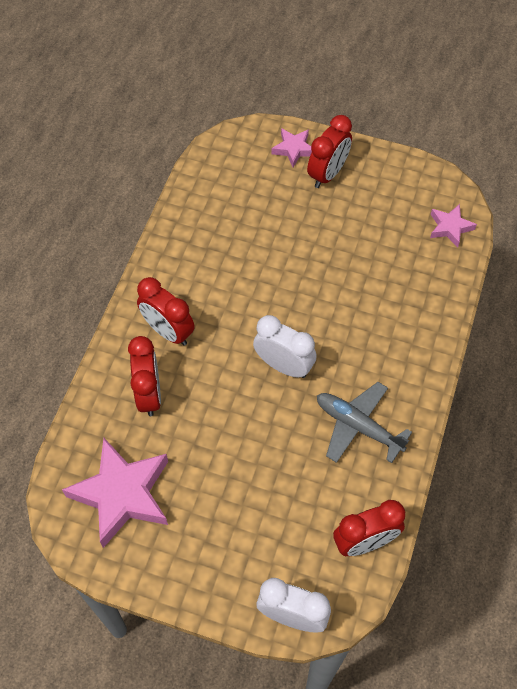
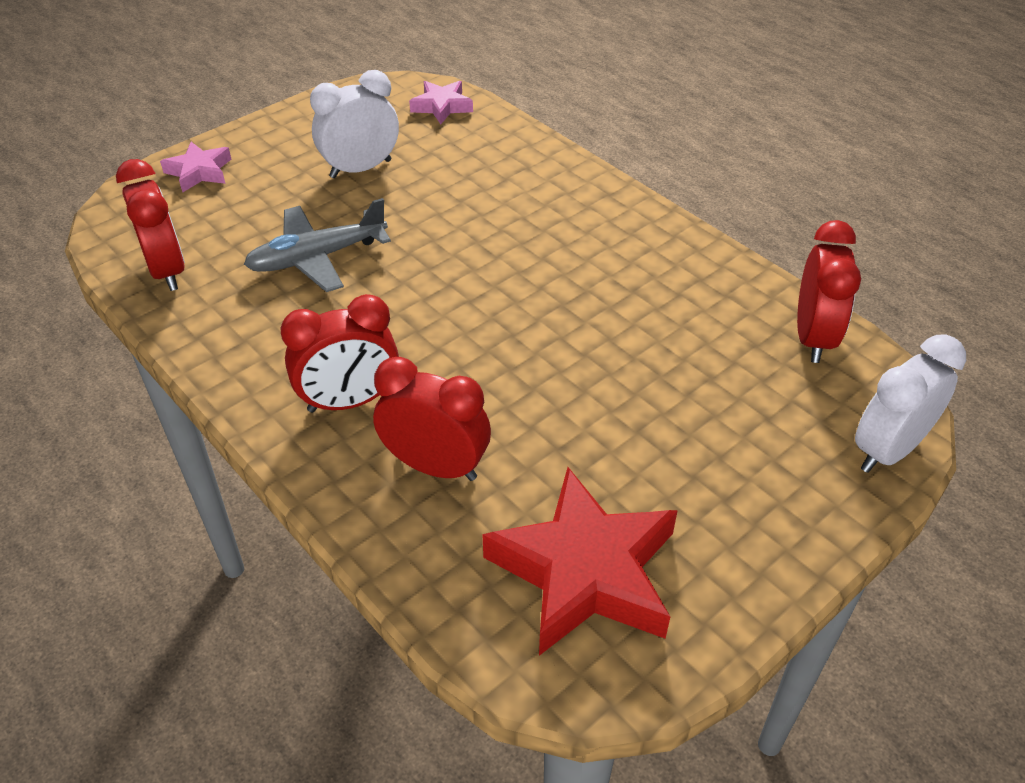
camera: 60 degrees left, 15 degrees down
(122, 494) = (585, 572): pink star -> red star
(283, 366) = (507, 307): white clock -> white clock (361, 169)
(327, 174) = (268, 160): red clock -> red clock (167, 270)
(357, 426) = (645, 278): grey plane -> grey plane (317, 258)

